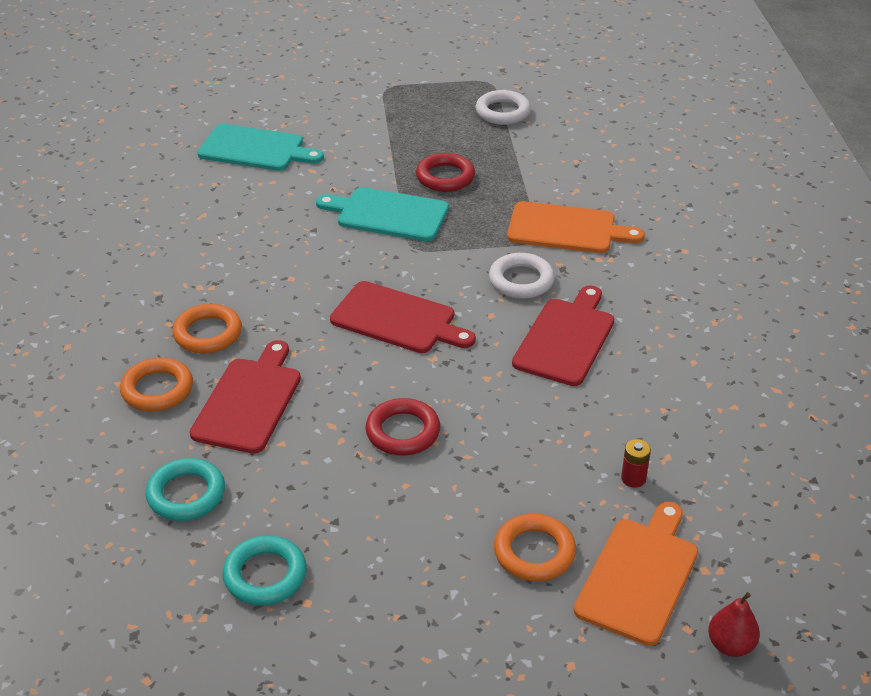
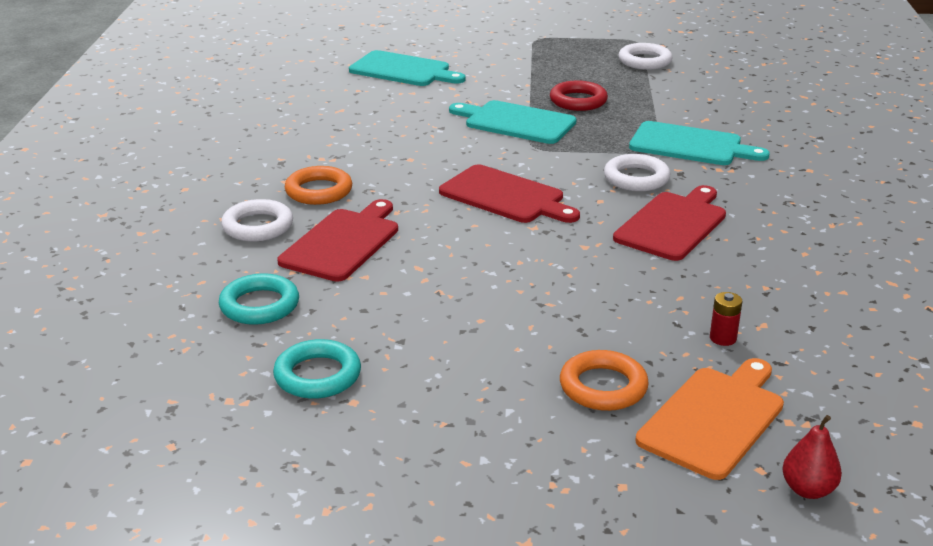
camera: 10 degrees right, 10 degrees down
(157, 389) = (258, 226): orange ring -> white ring
(403, 432) = (489, 279): red ring -> none
(566, 229) = (690, 145): orange cutting board -> turquoise cutting board

